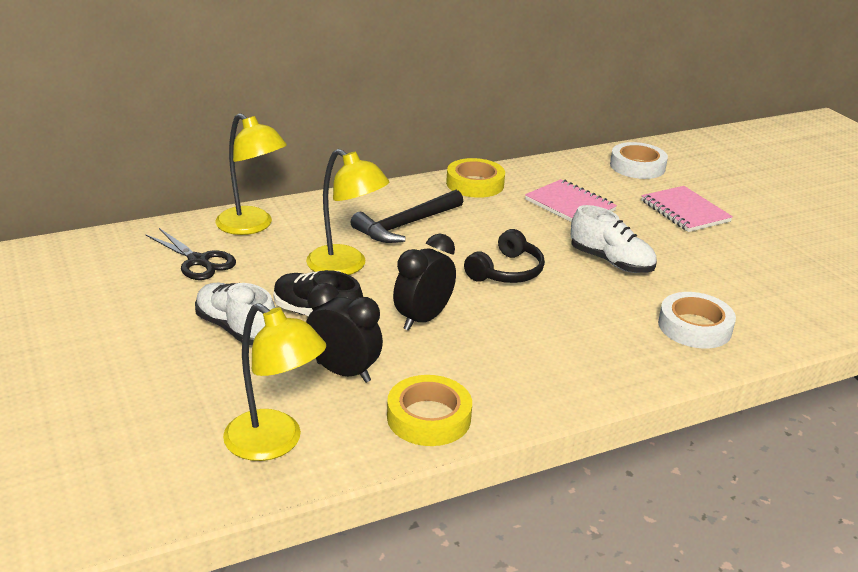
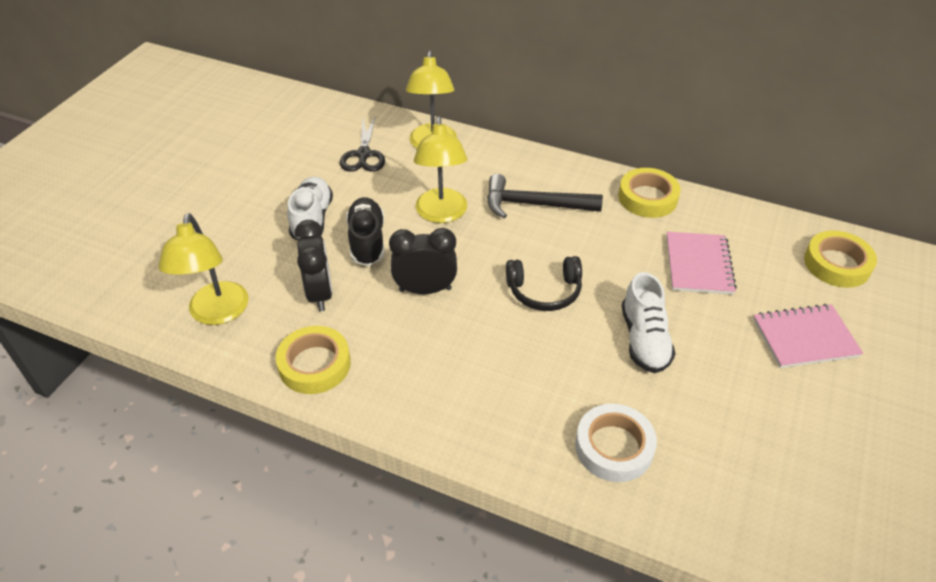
camera: 50 degrees right, 15 degrees up
(637, 166) = (837, 264): white tape -> yellow tape
(685, 211) = (804, 338): pink notebook -> pink notebook turned 60 degrees clockwise

